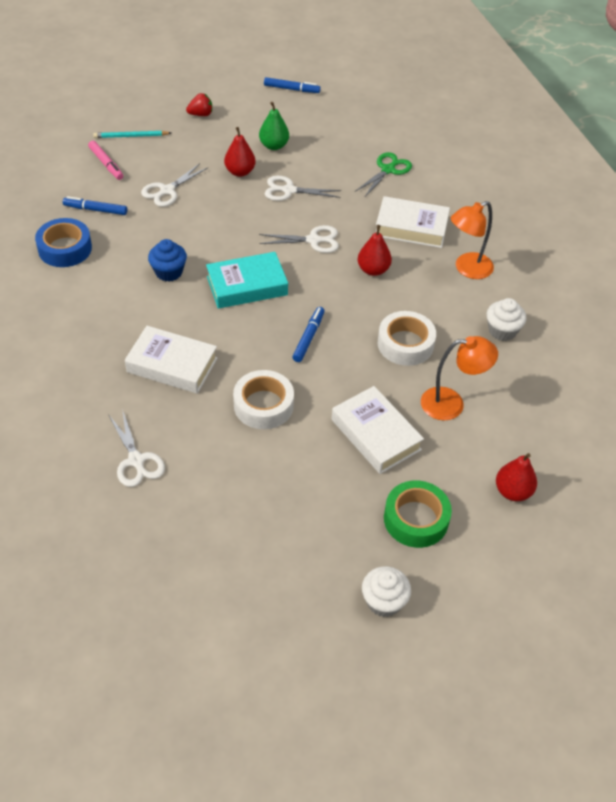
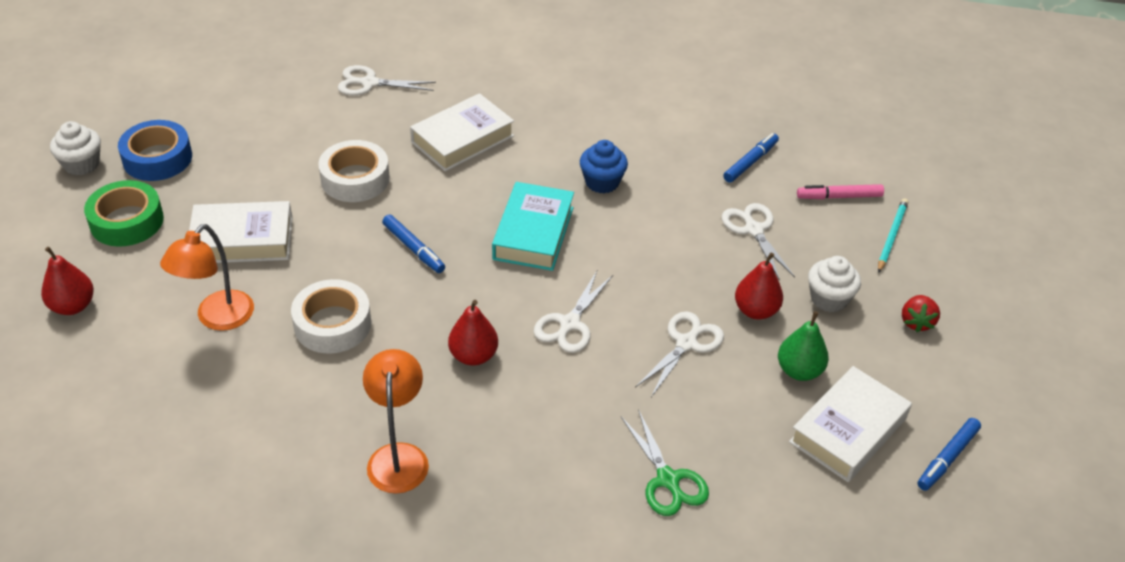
camera: 120 degrees right, 5 degrees down
(65, 248) = (695, 122): blue tape -> blue tape (157, 158)
(411, 227) = (523, 439): white book -> white book (848, 430)
(502, 331) = (268, 429): white cupcake -> white cupcake (829, 299)

